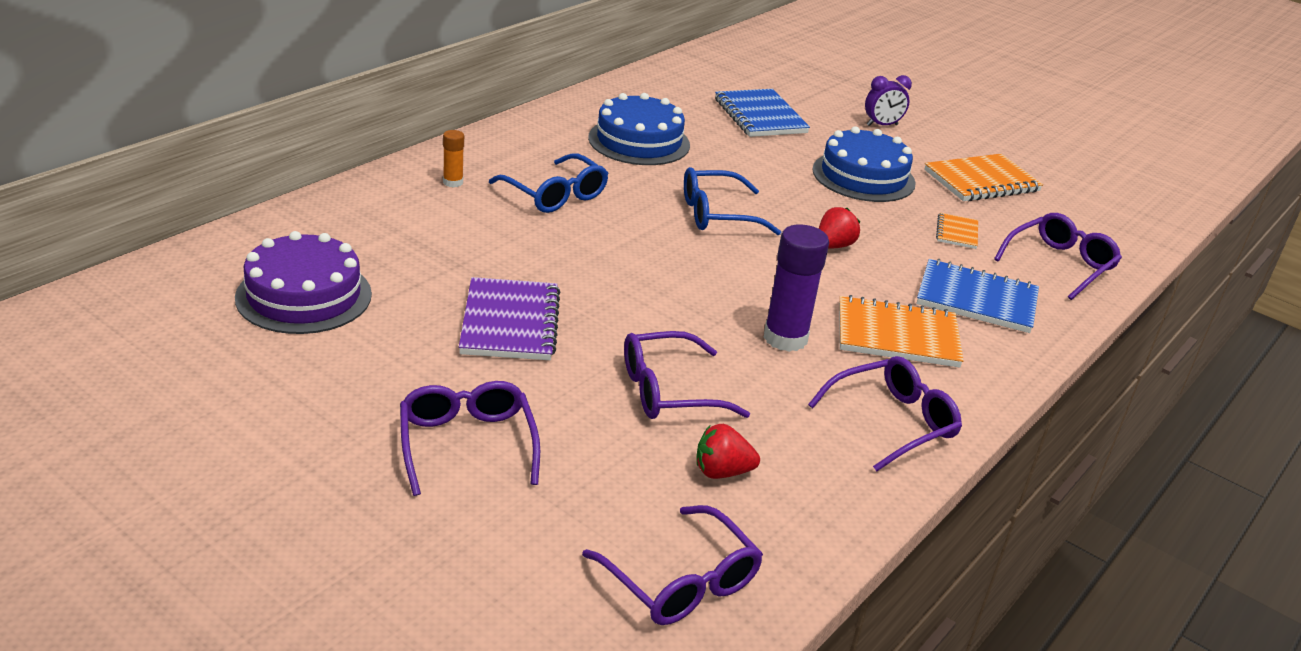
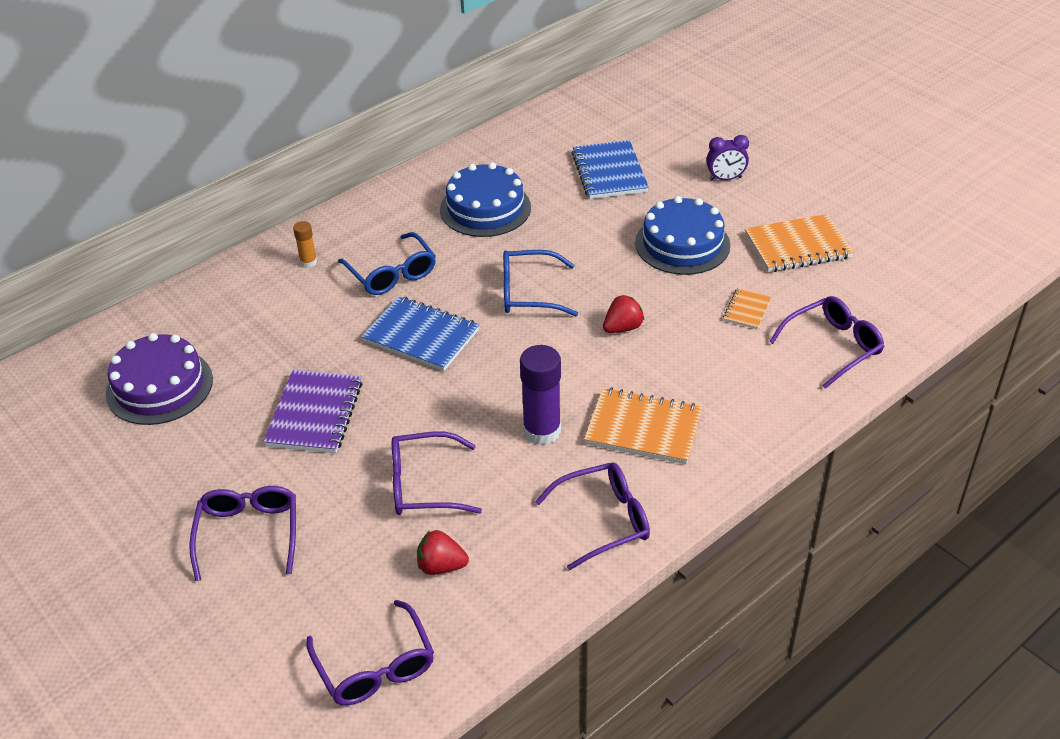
camera: 15 degrees right, 10 degrees up
(976, 299) = (733, 388): blue notebook -> blue notebook (421, 336)

